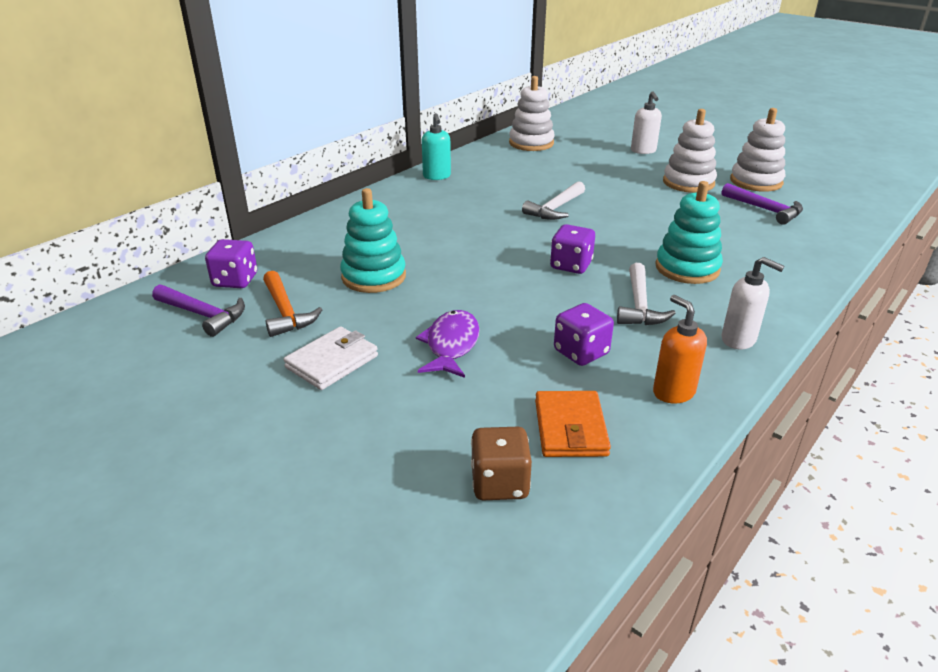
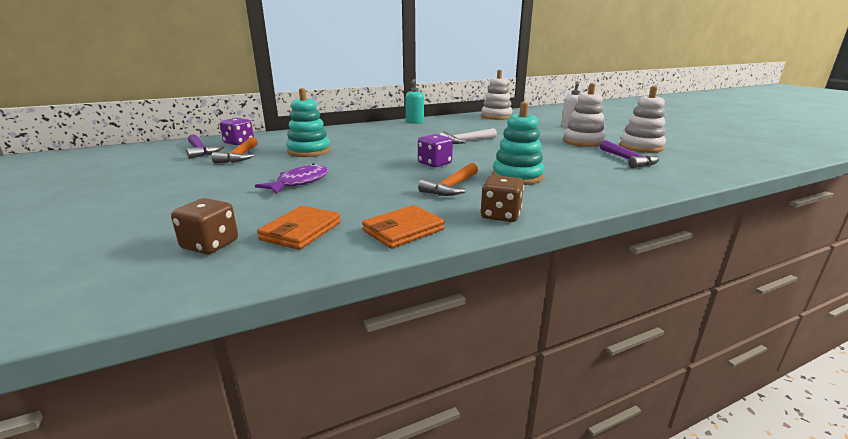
camera: 25 degrees right, 10 degrees down
(332, 362) = (225, 177): white wallet -> none
(581, 352) = (372, 200): purple dice -> none
(639, 305) = (451, 187): white hammer -> orange hammer
(673, 392) = (403, 230): orange soap dispenser -> orange wallet
(739, 340) = (500, 215): white soap dispenser -> brown dice

